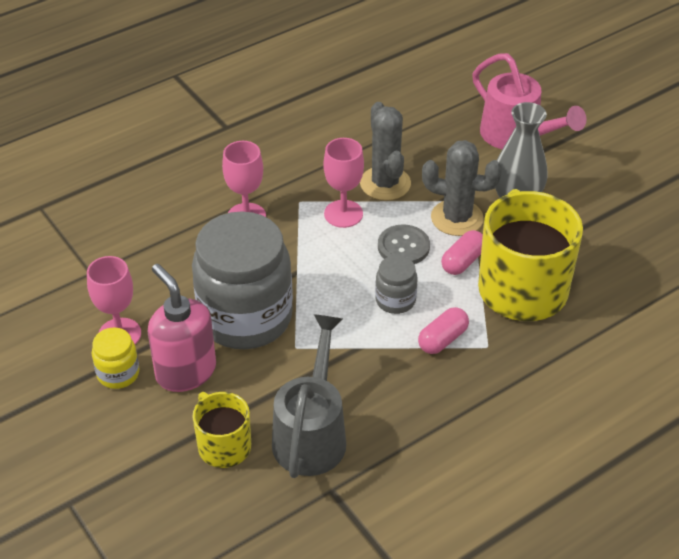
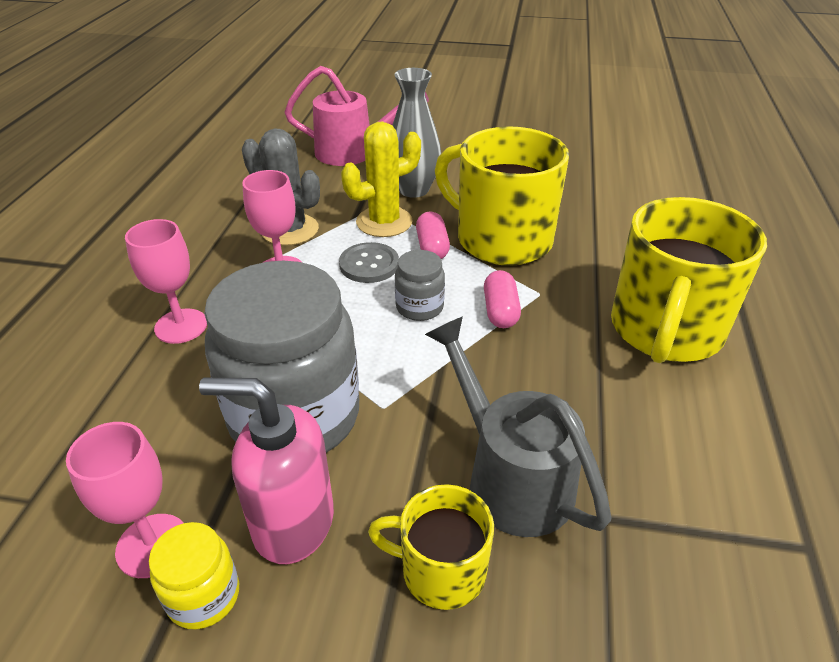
camera: 45 degrees left, 5 degrees down
(457, 218) = (384, 222): grey cactus -> yellow cactus
(533, 431) = (665, 330): none -> yellow mug

